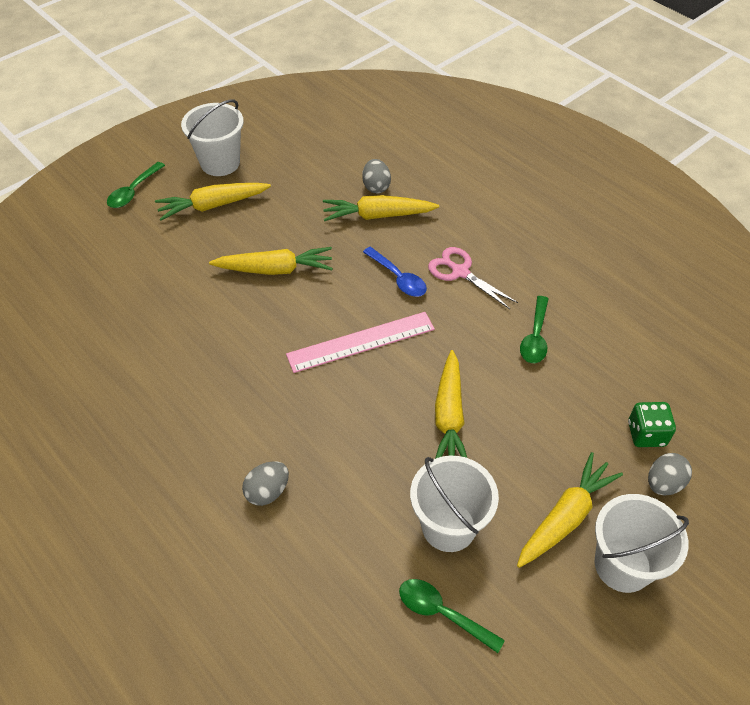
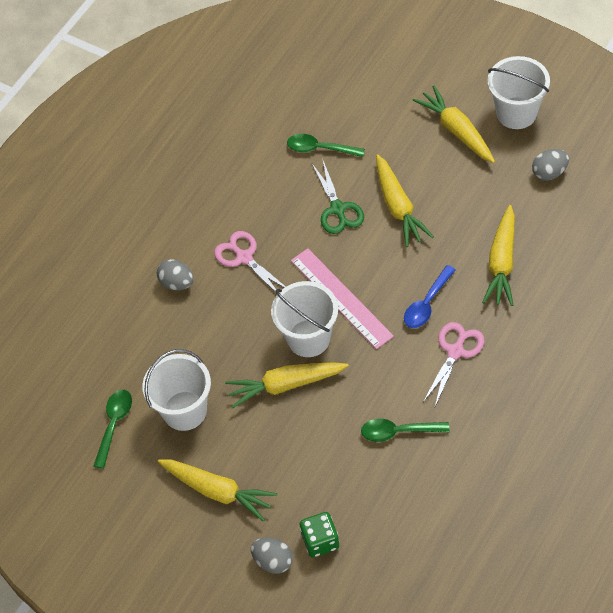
camera: 80 degrees right, 5 degrees up
(133, 191) = (448, 66): green spoon -> green spoon (320, 149)
(250, 317) = (337, 209): none -> green scissors
(267, 414) = (244, 257): none -> pink scissors
(376, 187) = (542, 249): grey egg -> grey egg (549, 173)
(377, 215) = (502, 263): yellow carrot -> yellow carrot turned 150 degrees counterclockwise
(622, 565) = (187, 540): white bucket -> white bucket (308, 338)

